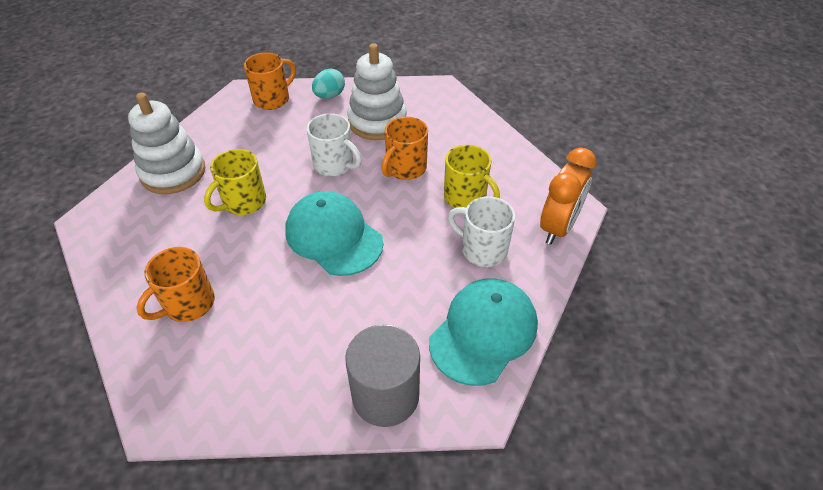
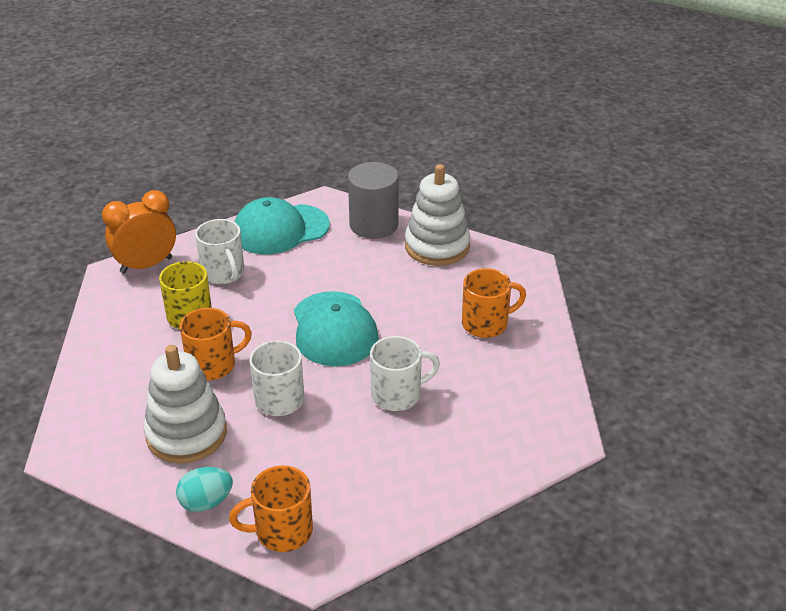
camera: 150 degrees left, 10 degrees down
(173, 172) = (458, 463): white stacking toy -> white stacking toy (437, 246)
(243, 202) = (398, 395): yellow mug -> white mug

